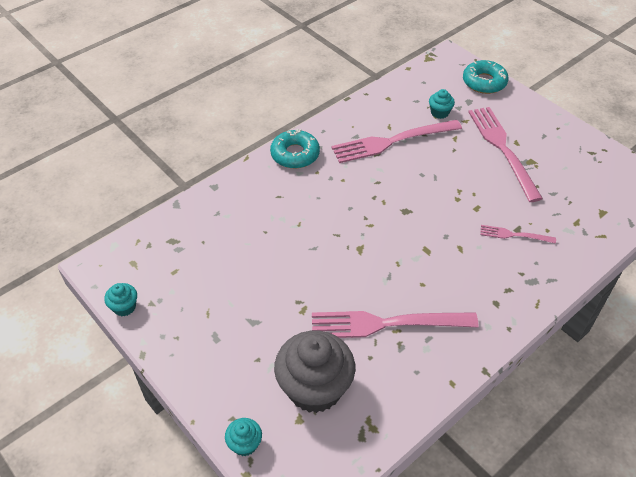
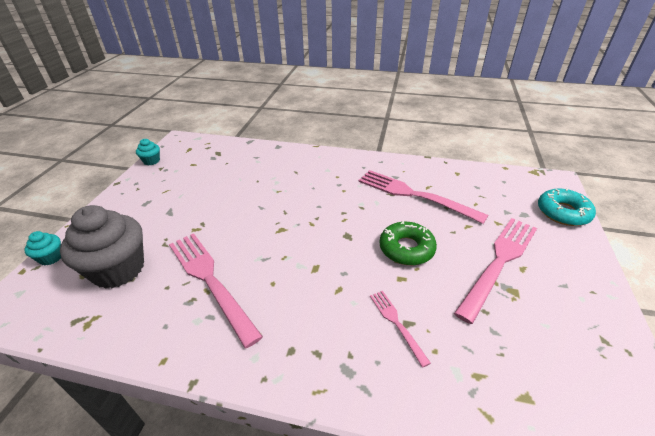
camera: 55 degrees right, 10 degrees down
(295, 154) = (342, 161): turquoise donut -> none
(439, 113) = (483, 204): turquoise cupcake -> none
(450, 186) = (406, 248): none -> green donut

